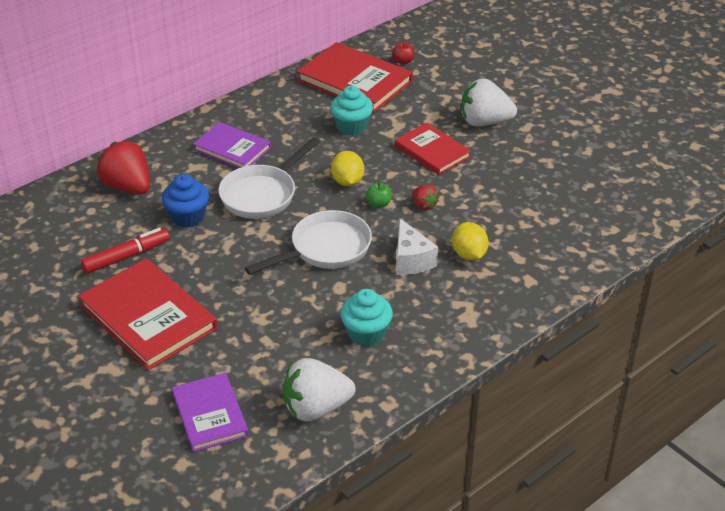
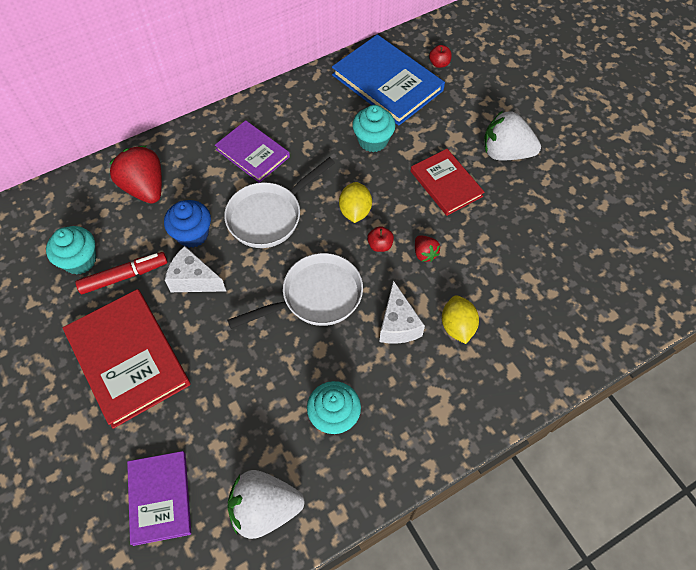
camera: 10 degrees right, 20 degrees up
(76, 250) = (80, 260): none -> turquoise cupcake
(199, 251) = (194, 280): none -> white cheese
(355, 81) = (387, 83): red book -> blue book
(378, 204) = (380, 245): green apple -> red apple

